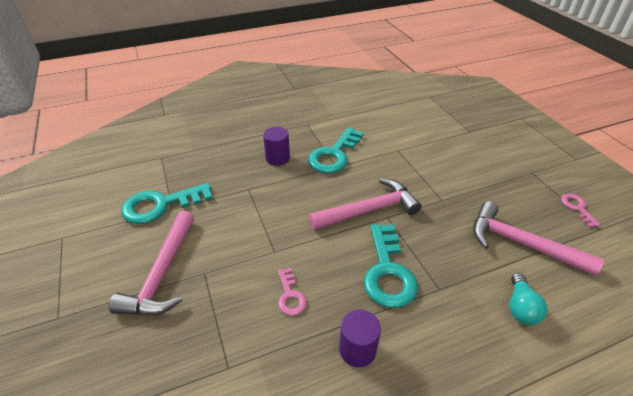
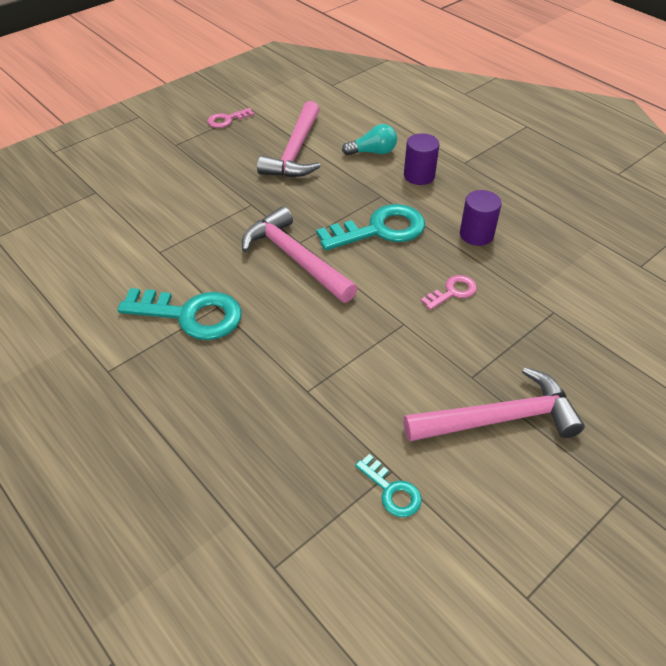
camera: 110 degrees left, 5 degrees up
(161, 205) = (392, 491): turquoise key -> turquoise key, size x0.52
(277, 158) = (220, 380): purple cylinder -> purple cylinder (419, 176)

